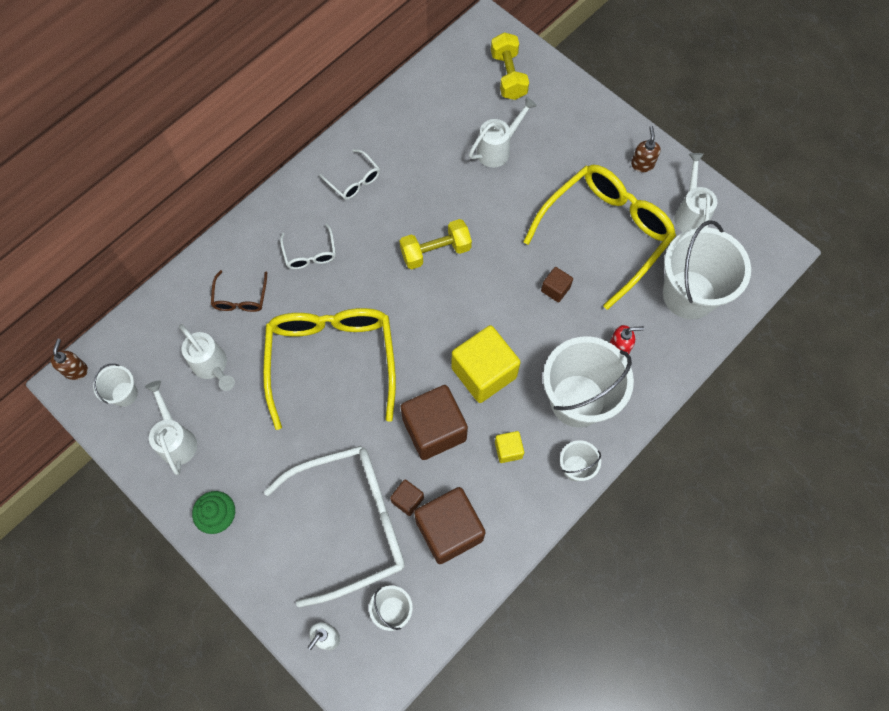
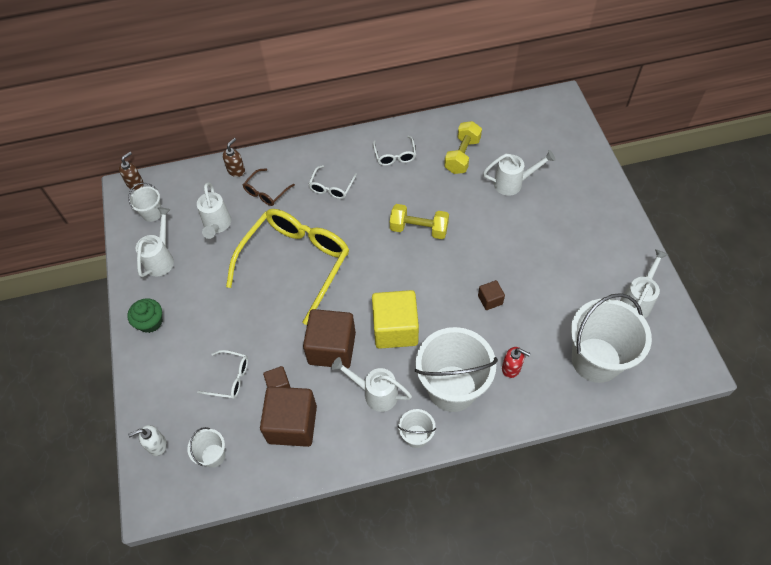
camera: 35 degrees right, 10 degrees down
(351, 523) = (230, 378): white glasses -> white glasses, size x0.43
(508, 76) = (555, 138): yellow dumbbell -> yellow dumbbell (462, 155)
(508, 450) = (375, 393): yellow cube -> white watering can
(605, 233) = (556, 281): yellow glasses -> none
(642, 164) = (620, 246): brown soap dispenser -> brown soap dispenser (236, 170)

